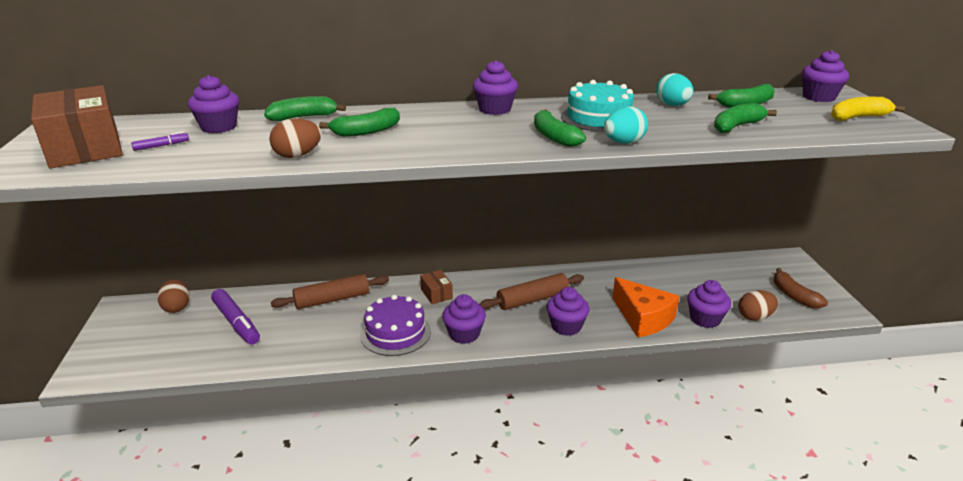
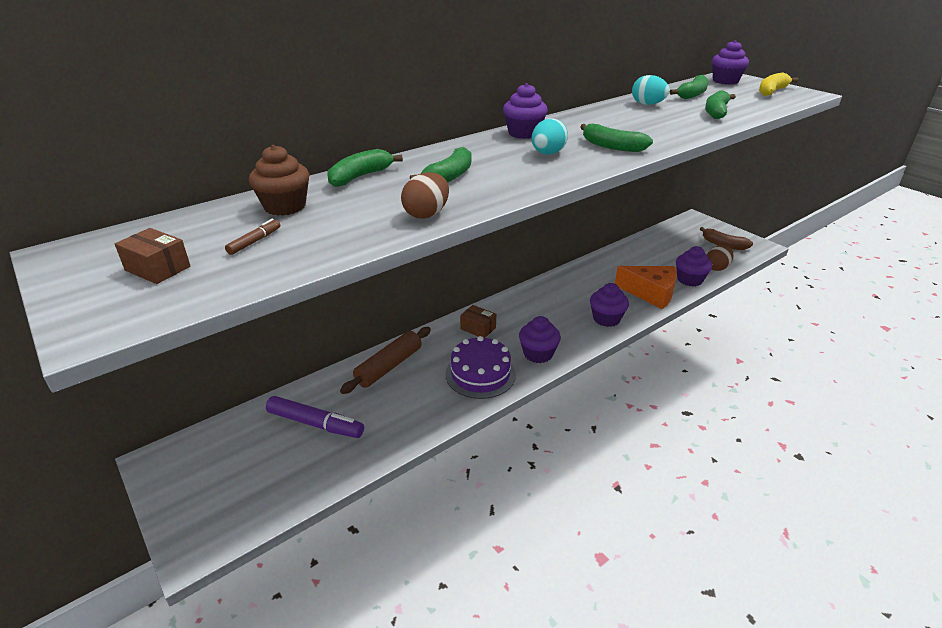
camera: 30 degrees left, 5 degrees up
(85, 148) = (158, 268): brown box -> brown box, size x0.47
(161, 146) = (255, 241): purple marker -> brown marker
(177, 307) = (228, 434): brown egg -> none
(219, 127) = (285, 206): purple cupcake -> brown cupcake
(532, 299) = (559, 306): brown rolling pin -> none
(598, 118) = (615, 124): turquoise cake -> none
(623, 142) = (668, 140): turquoise egg -> turquoise egg (547, 154)

